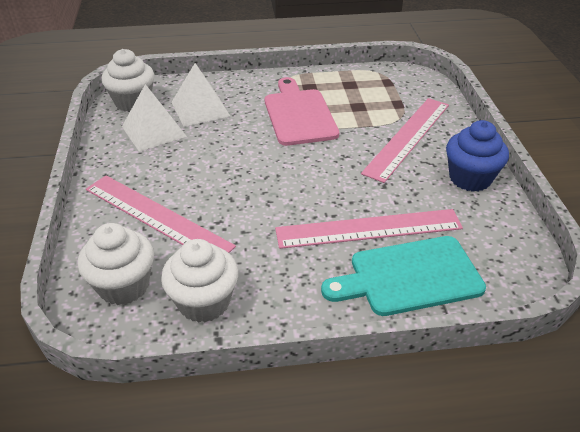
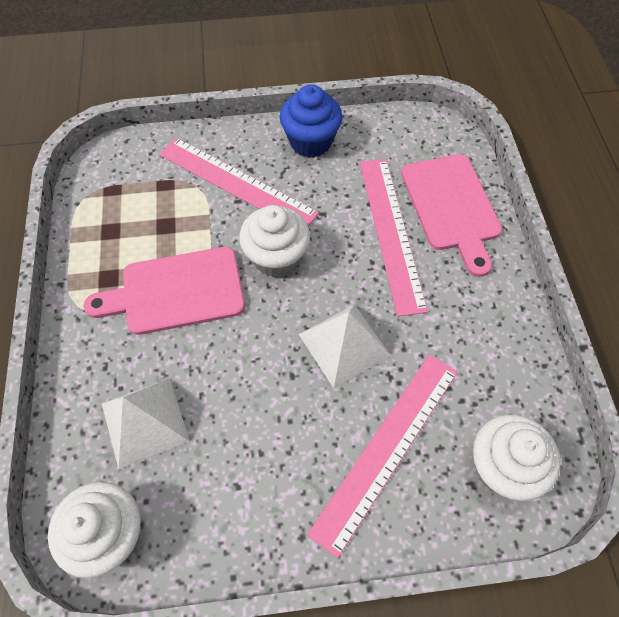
camera: 90 degrees left, 20 degrees up
(153, 131) = (198, 484): white pyramid -> white pyramid (344, 345)
(204, 302) = (510, 379): white cupcake -> white cupcake (276, 258)
(409, 277) = (451, 206): turquoise cutting board -> pink cutting board

